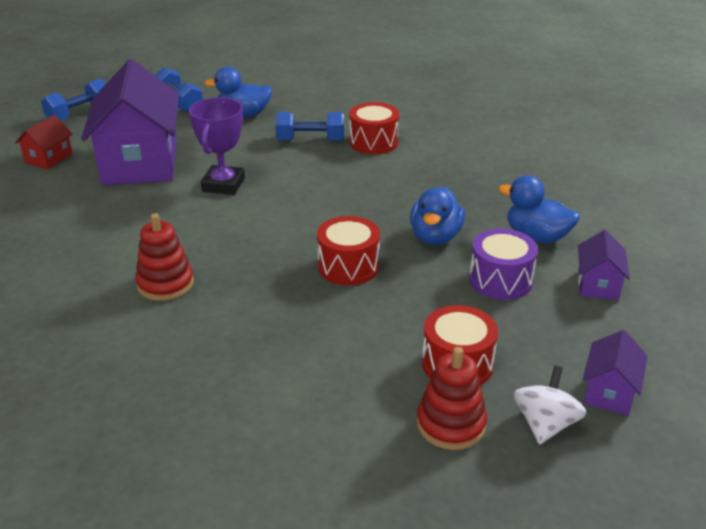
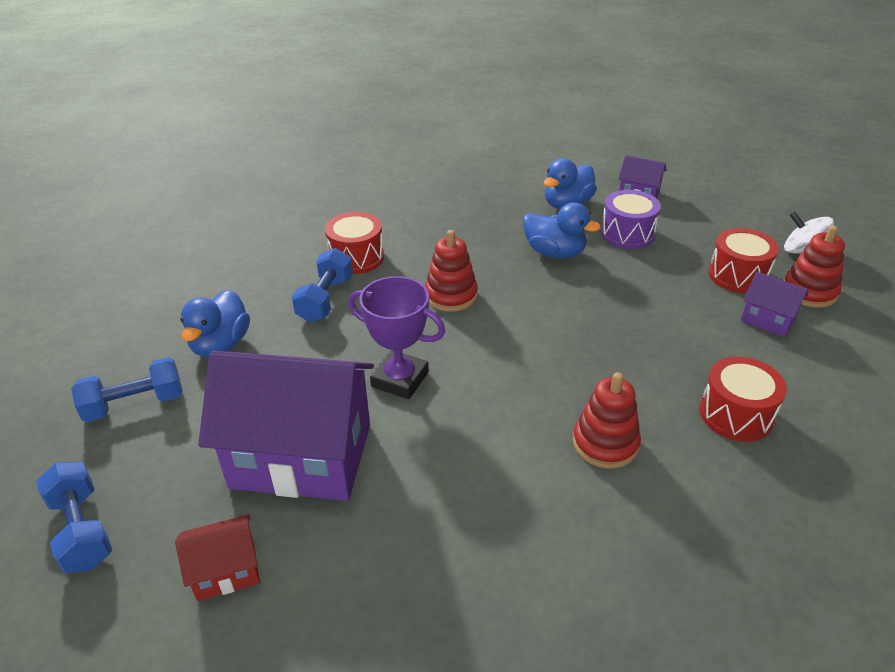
camera: 75 degrees left, 5 degrees up
(48, 158) = (226, 571): red house -> red house turned 60 degrees counterclockwise
(338, 191) = (451, 295): none -> red stacking toy
(348, 266) = (593, 309): red drum -> red drum (736, 414)
(609, 392) = (764, 220): purple house -> purple house (768, 319)

